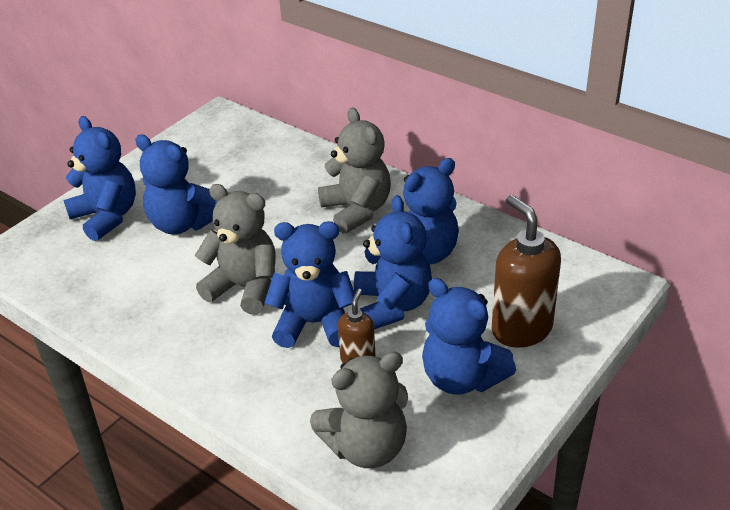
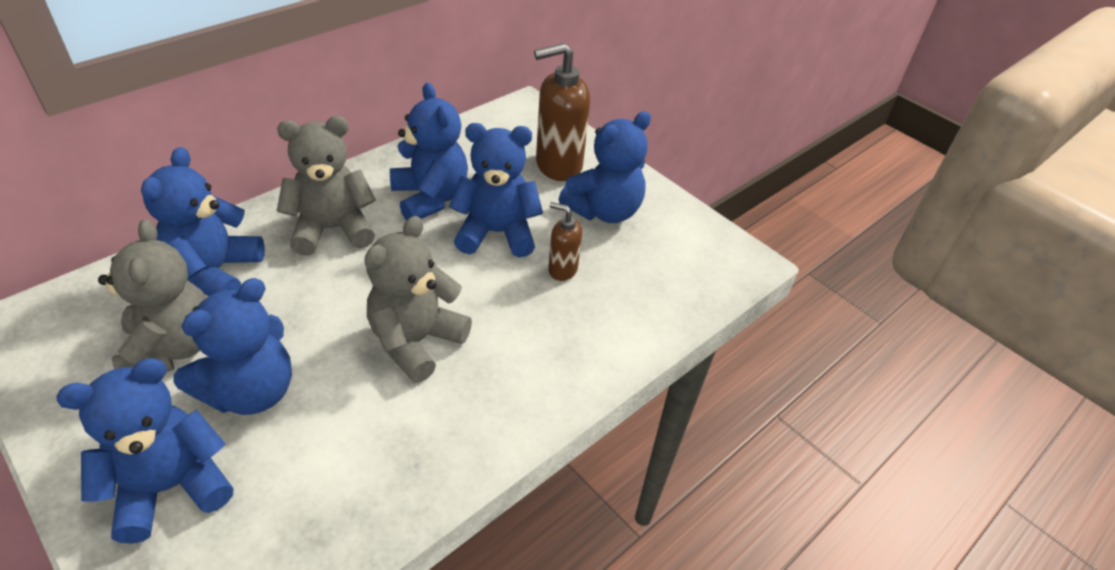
camera: 85 degrees left, 5 degrees up
(314, 323) = (500, 292): blue teddy bear -> blue teddy bear (215, 272)
(366, 447) = (670, 283): grey teddy bear -> grey teddy bear (172, 348)

